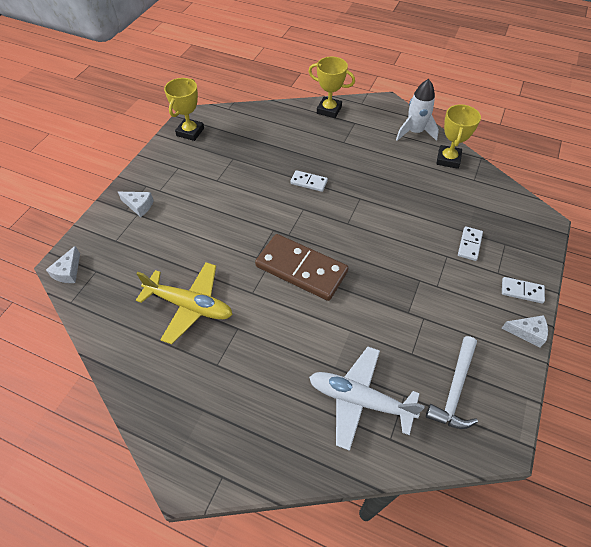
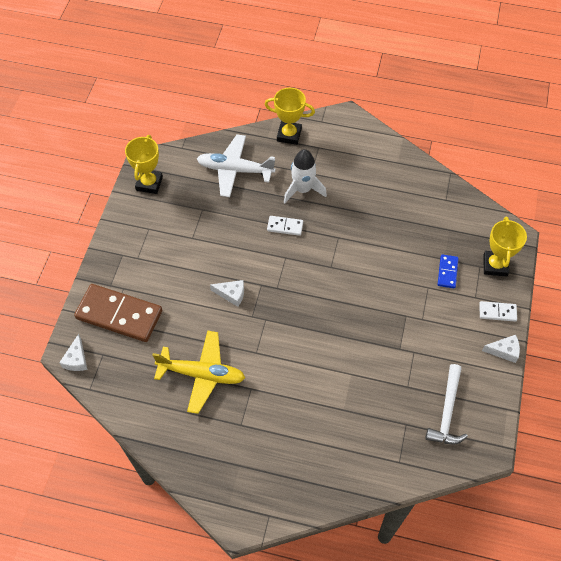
camera: 10 degrees left, 5 degrees up
(139, 206) = (122, 279): white cheese -> white cheese (231, 294)
(301, 269) = (296, 321): brown domino -> brown domino (119, 314)
(359, 400) = (369, 434): white plane -> white plane (235, 170)
(415, 132) = (381, 151): white rocket -> white rocket (303, 189)
(448, 159) = (418, 179): yellow trophy -> yellow trophy (495, 265)
(469, 244) = (447, 272): white domino -> blue domino

